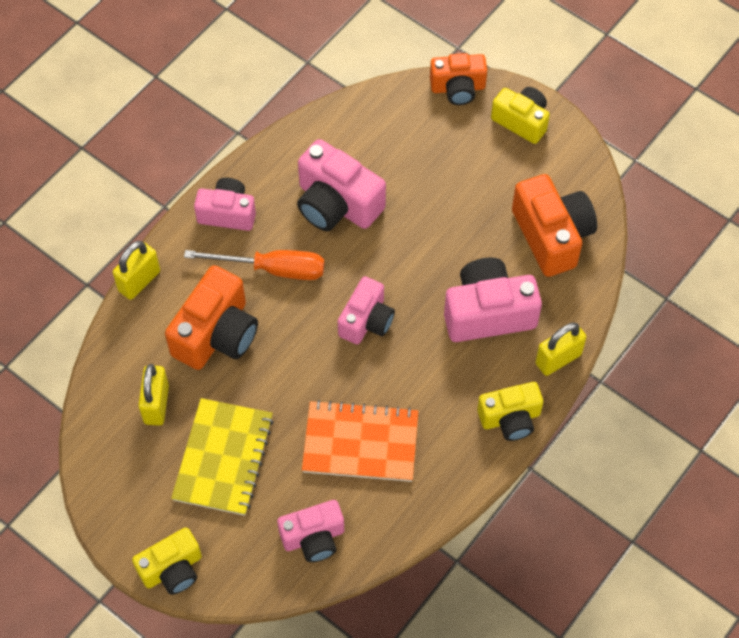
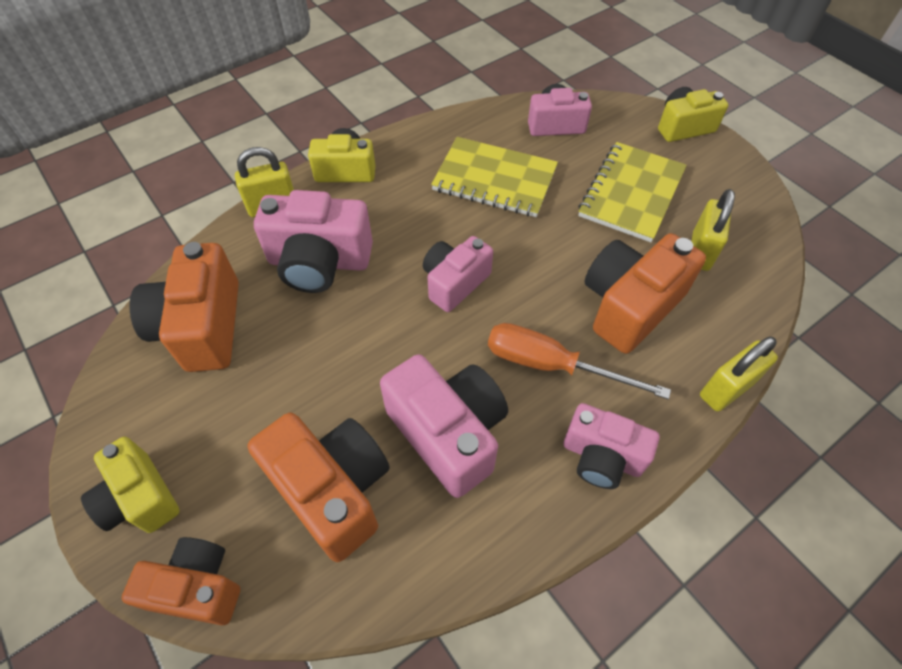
camera: 165 degrees left, 5 degrees down
(360, 443) = (494, 179): orange notebook -> yellow notebook
(401, 153) = (332, 490): none -> orange camera

